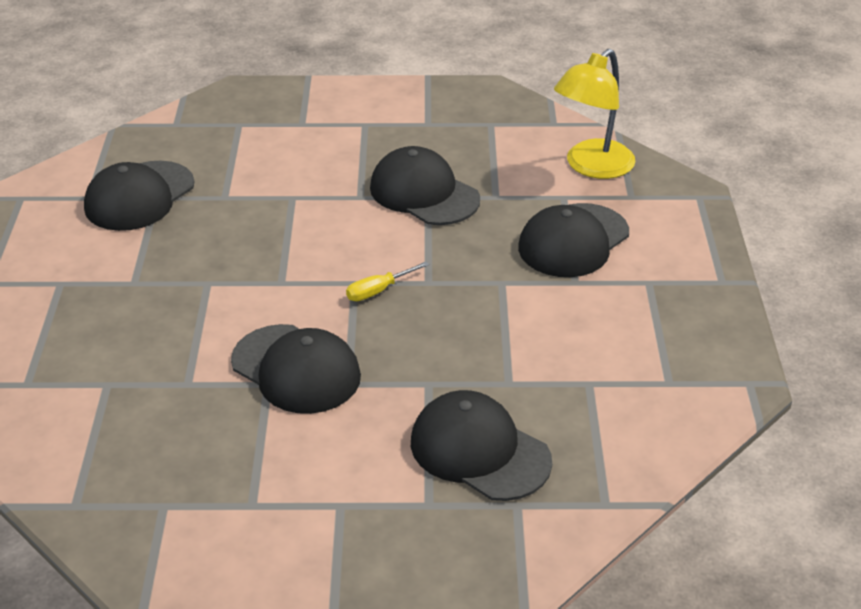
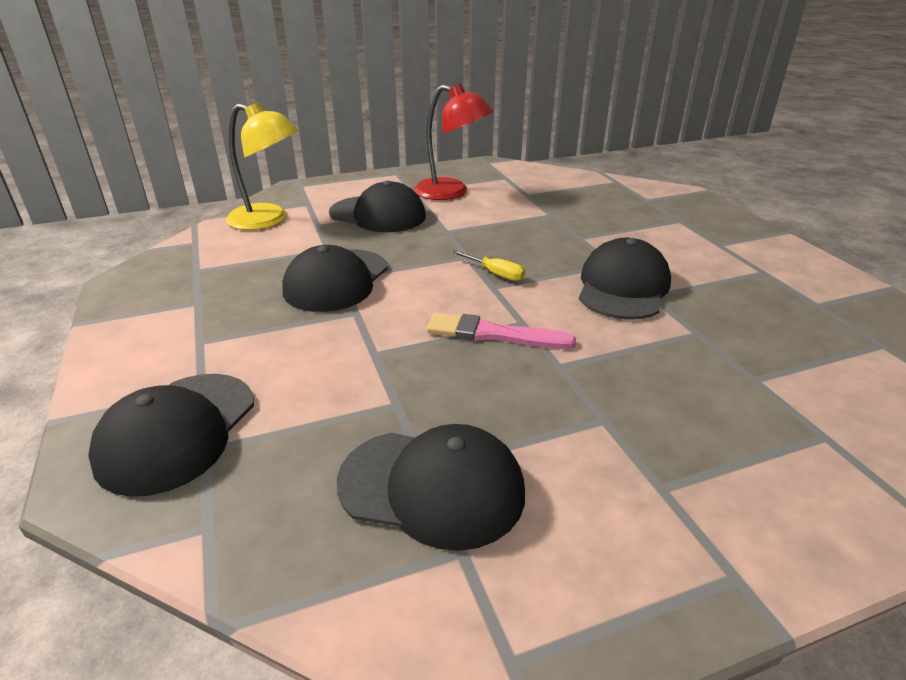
camera: 110 degrees left, 5 degrees down
(275, 260) = (493, 334): none -> pink brush
(479, 451) = (620, 214): black cap -> black cap (177, 431)
(624, 314) = (451, 192): none -> red lamp

